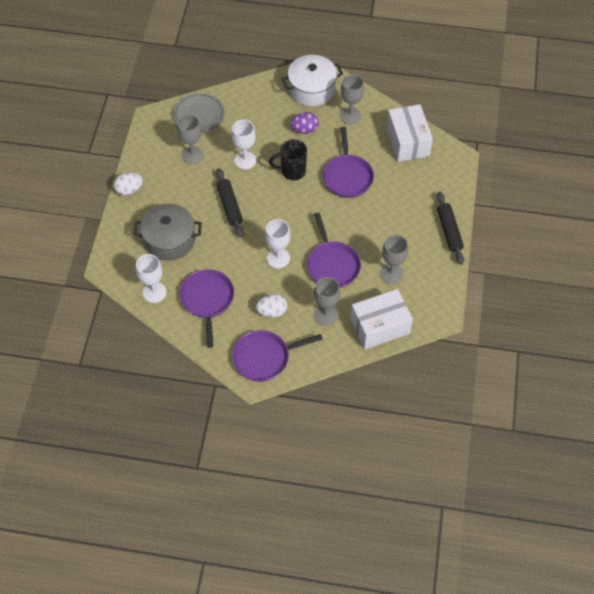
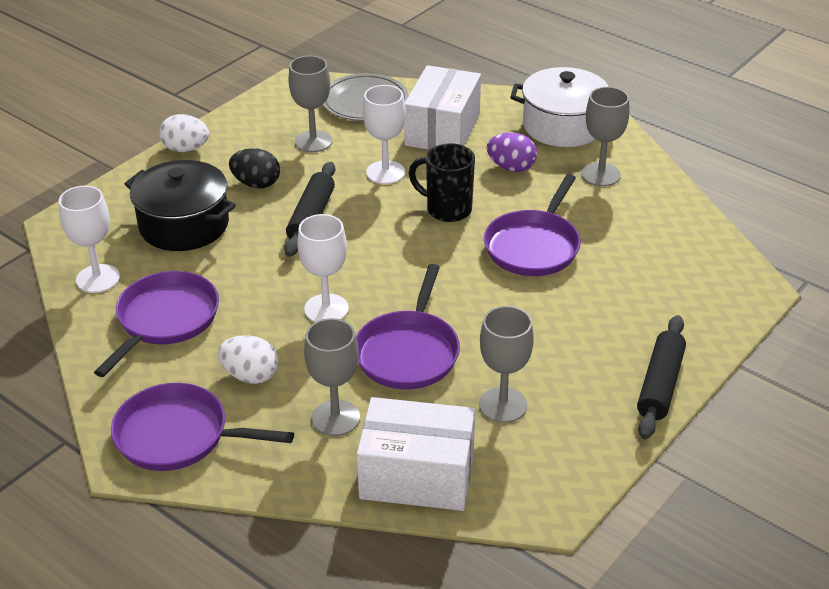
camera: 30 degrees right, 20 degrees down
(170, 240) = (184, 225): grey pot -> black pot
(185, 197) = (256, 184): none -> black egg
(407, 142) = (675, 237): white box -> white box (442, 130)

